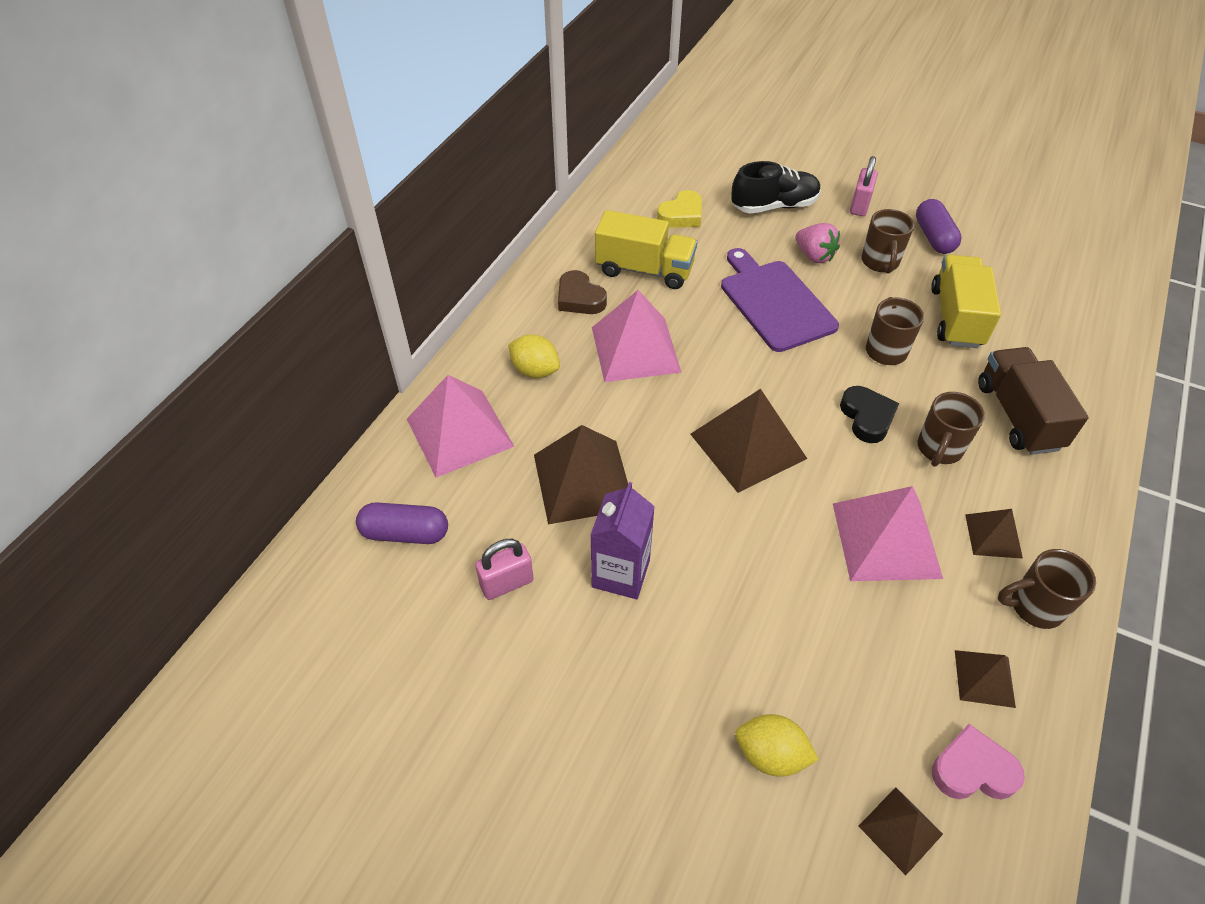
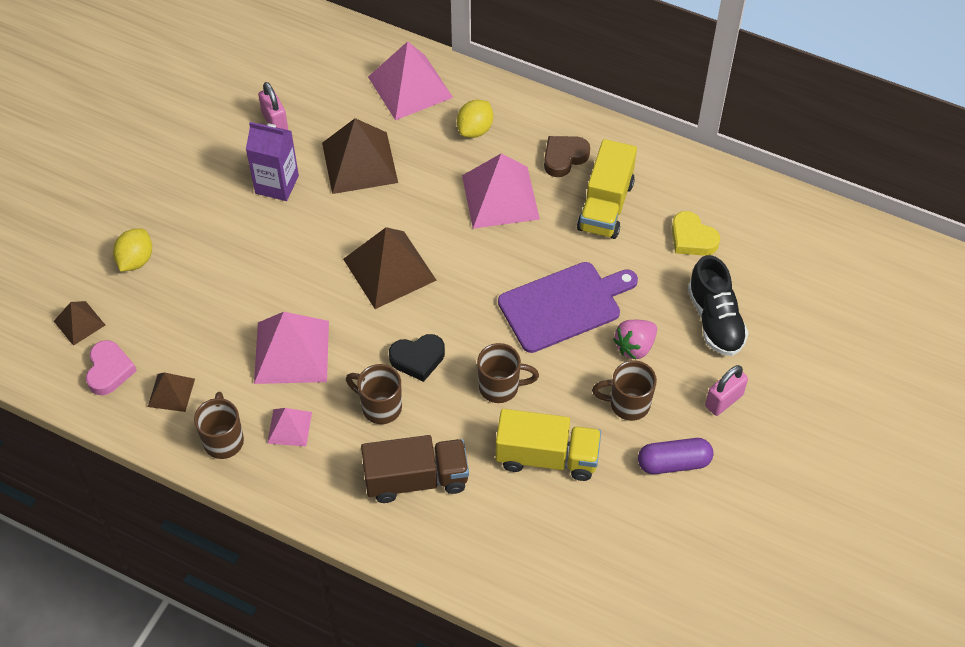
camera: 90 degrees right, 5 degrees up
(405, 533) = (320, 65): purple capsule -> none
(859, 206) = (723, 400): pink padlock -> pink padlock turned 60 degrees counterclockwise
(993, 536) = (289, 427): brown pyramid -> pink pyramid

